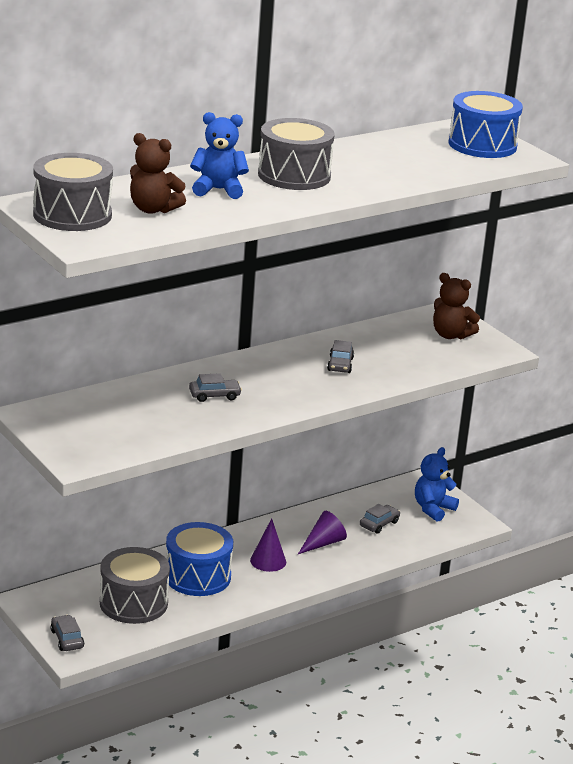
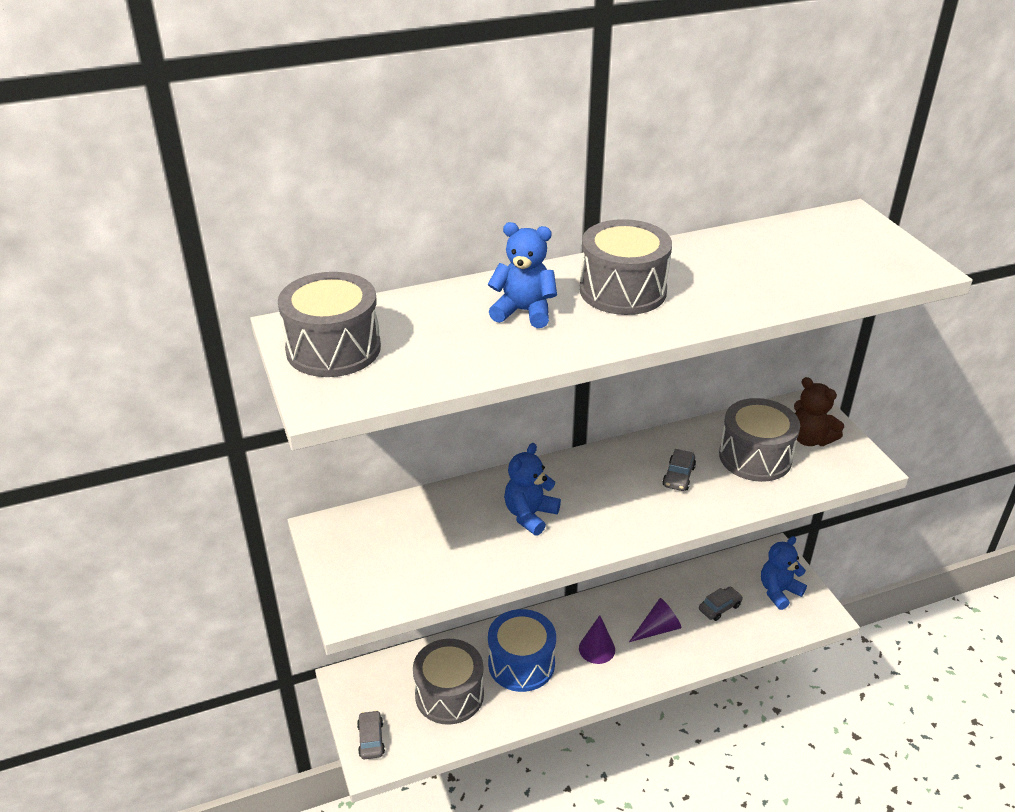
camera: 15 degrees right, 10 degrees up
(153, 209) = (433, 342): brown teddy bear -> none
(214, 395) = (530, 515): grey car -> blue teddy bear
(405, 349) = (755, 457): none -> grey drum
(482, 145) = (864, 246): blue drum -> none

